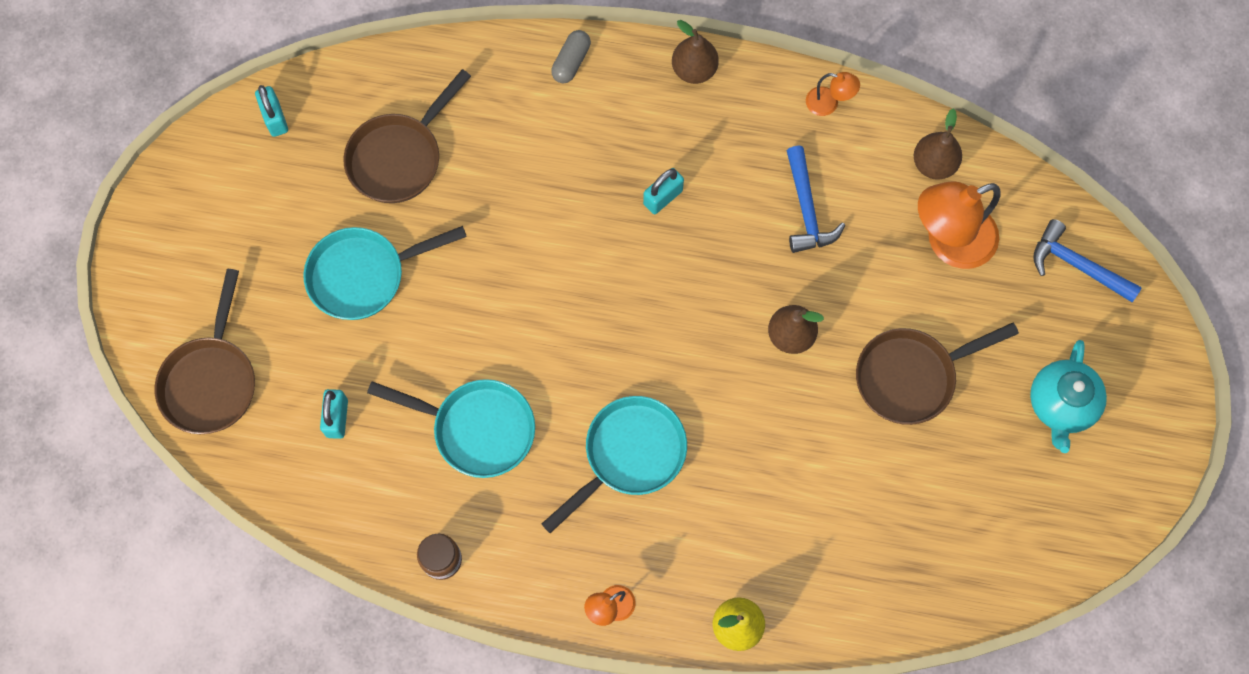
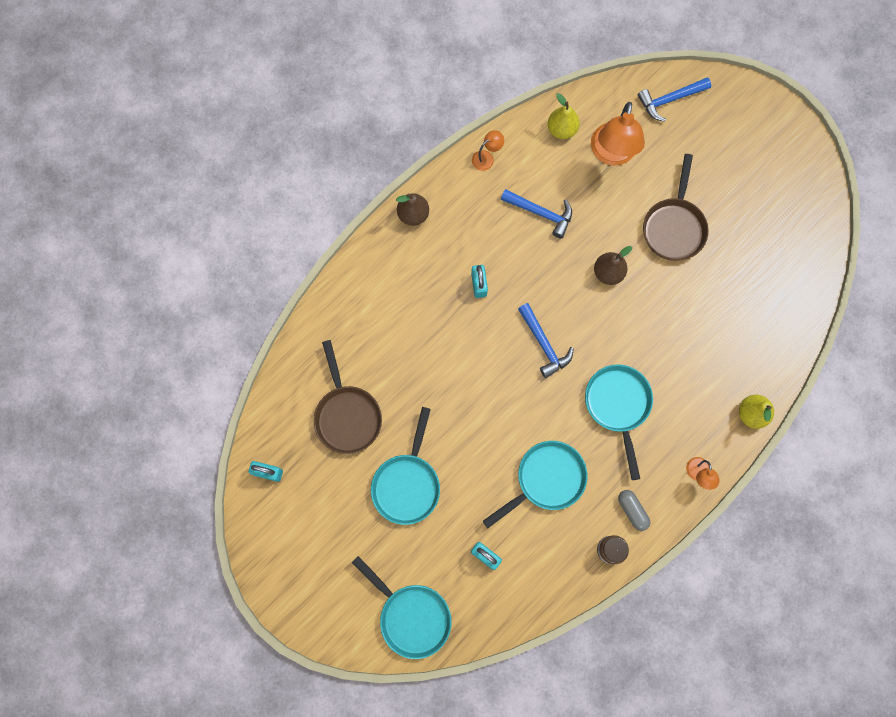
camera: 55 degrees left, 5 degrees up
(211, 380) = (411, 616): brown pan -> turquoise pan
(571, 62) = (358, 278): grey capsule -> grey capsule (632, 510)
(643, 318) = (544, 344): none -> blue hammer
(933, 164) = (562, 129): brown pear -> yellow pear
(1061, 404) = (740, 163): turquoise teapot -> none

